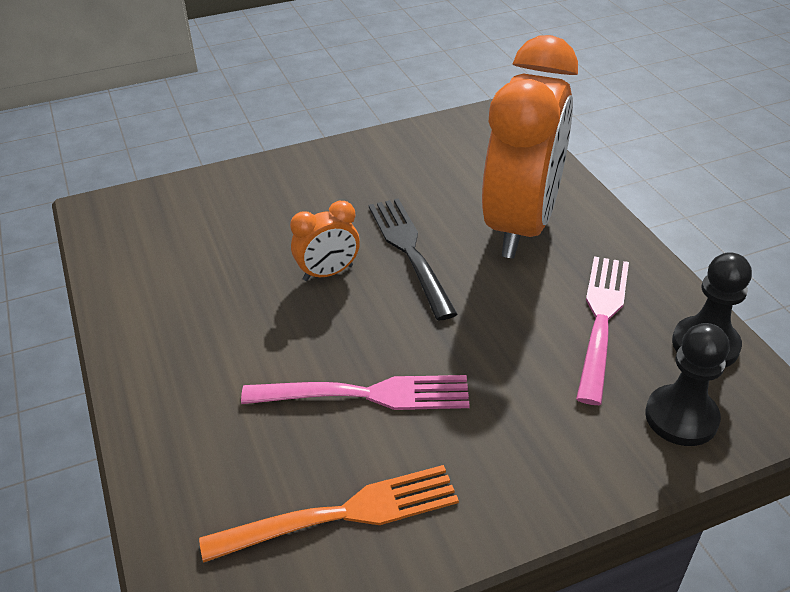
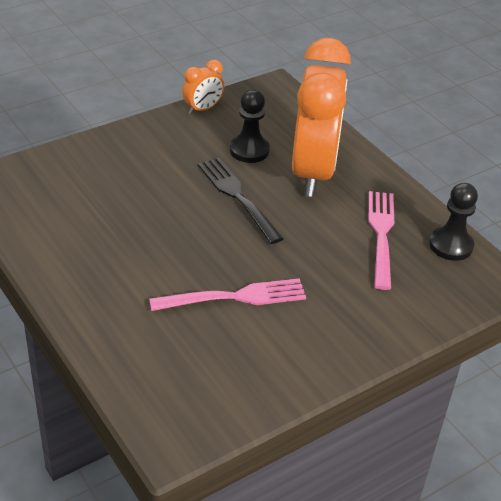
camera: 15 degrees left, 0 degrees up
(328, 273) = (182, 217): orange clock -> orange clock (202, 109)
(342, 514) = (240, 371): orange fork -> none
(681, 417) = (441, 292): black pawn -> black pawn (249, 150)

